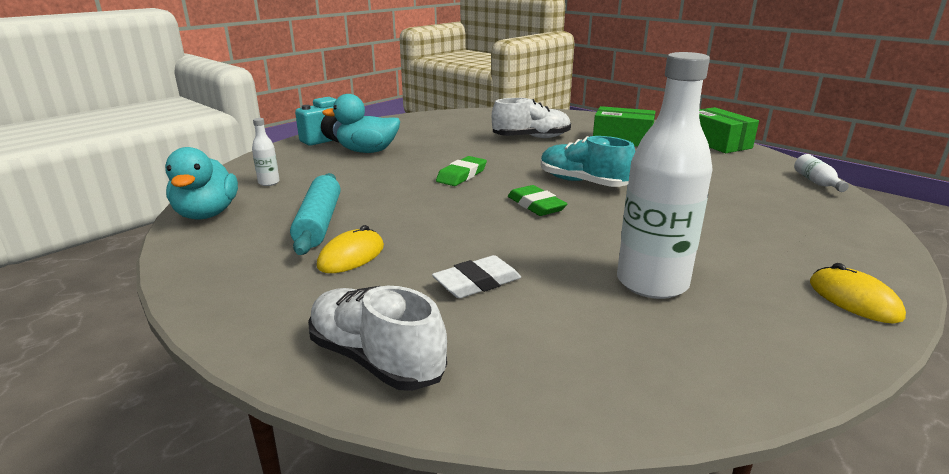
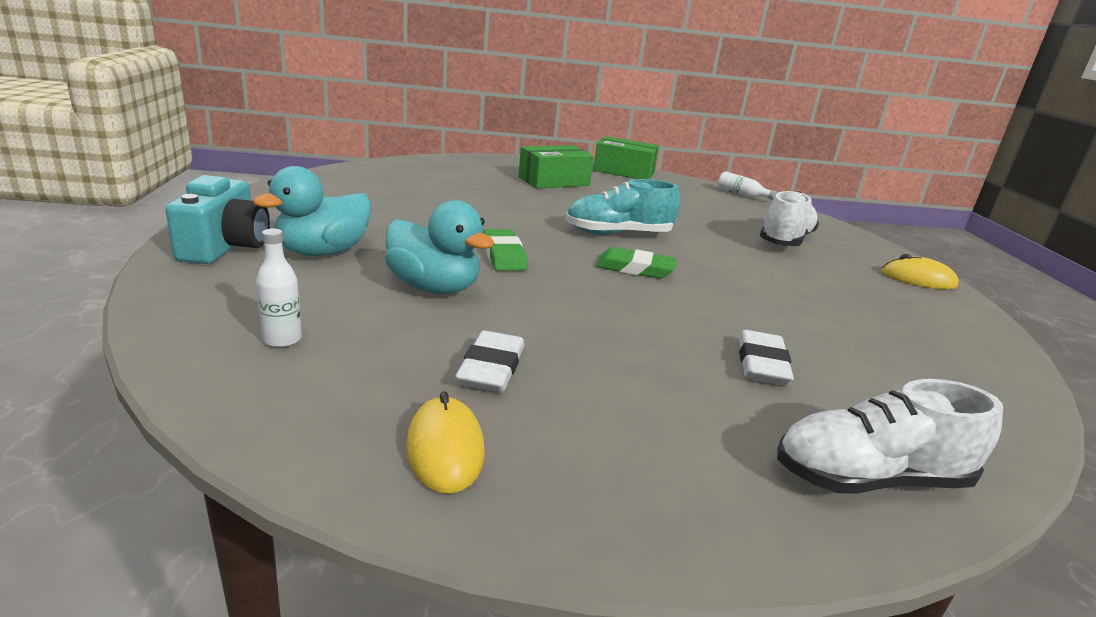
camera: 50 degrees left, 0 degrees up
(207, 214) = (300, 425): turquoise duck -> turquoise duck (434, 288)
(319, 223) = (491, 368): turquoise rolling pin -> white eraser
(351, 256) = (617, 391): yellow mouse -> yellow mouse (445, 449)
(531, 138) = (473, 194): white shoe -> white shoe (785, 241)
(652, 283) = (837, 310): white bottle -> none

